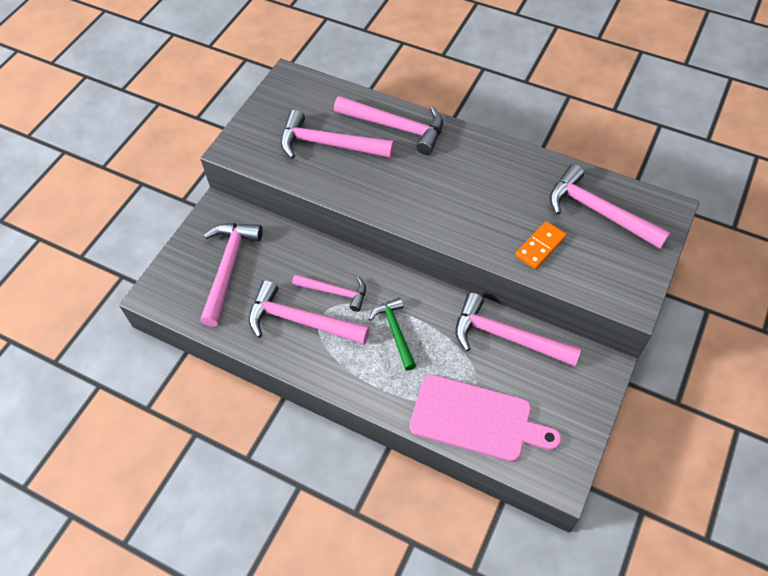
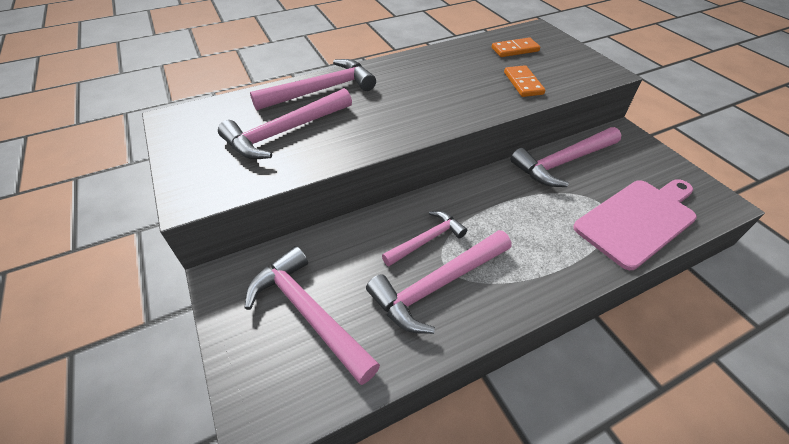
camera: 55 degrees left, 10 degrees down
(395, 332) = (508, 222): green hammer -> none
(599, 212) = (515, 49): pink hammer -> orange domino

